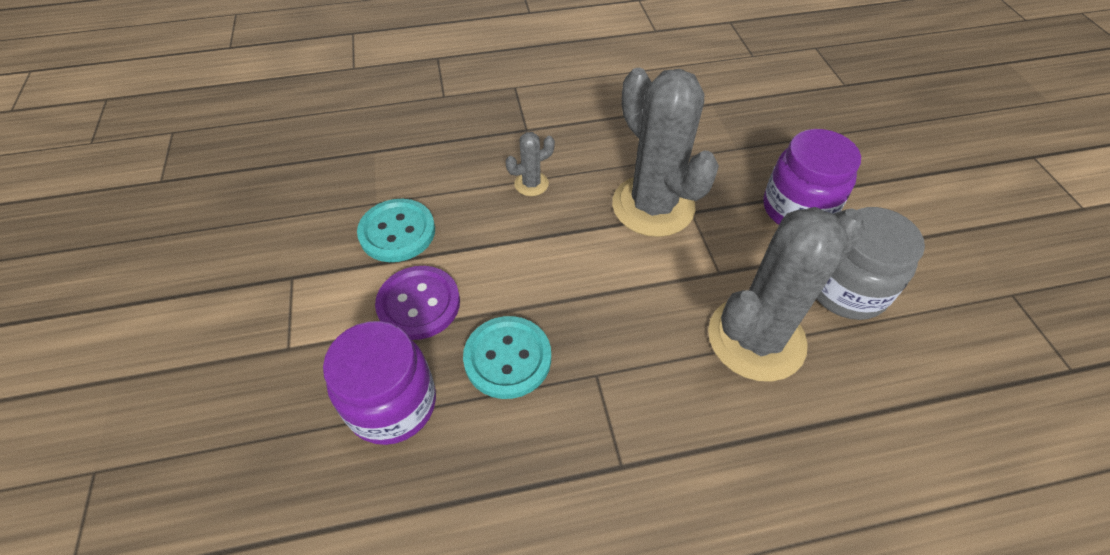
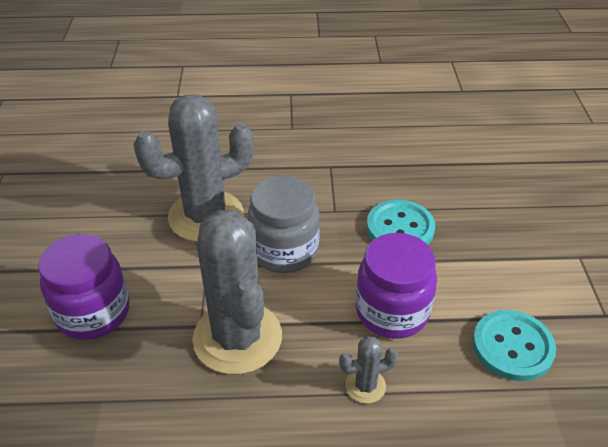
camera: 170 degrees left, 10 degrees down
(392, 404) = (484, 212): purple jar -> purple jar (392, 311)
(419, 304) = (477, 275): purple button -> none
(846, 289) = (110, 239): grey jar -> grey jar (284, 251)

